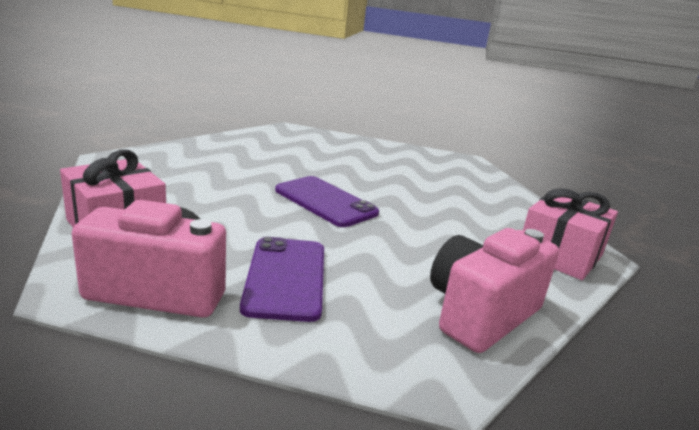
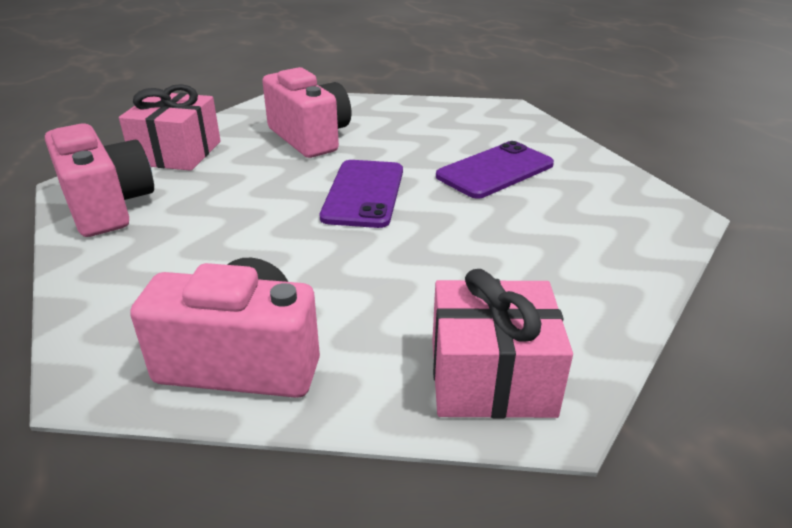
camera: 55 degrees right, 10 degrees up
(206, 180) = (310, 138): none -> pink camera
(286, 278) = (184, 239): purple phone -> purple phone (495, 170)

